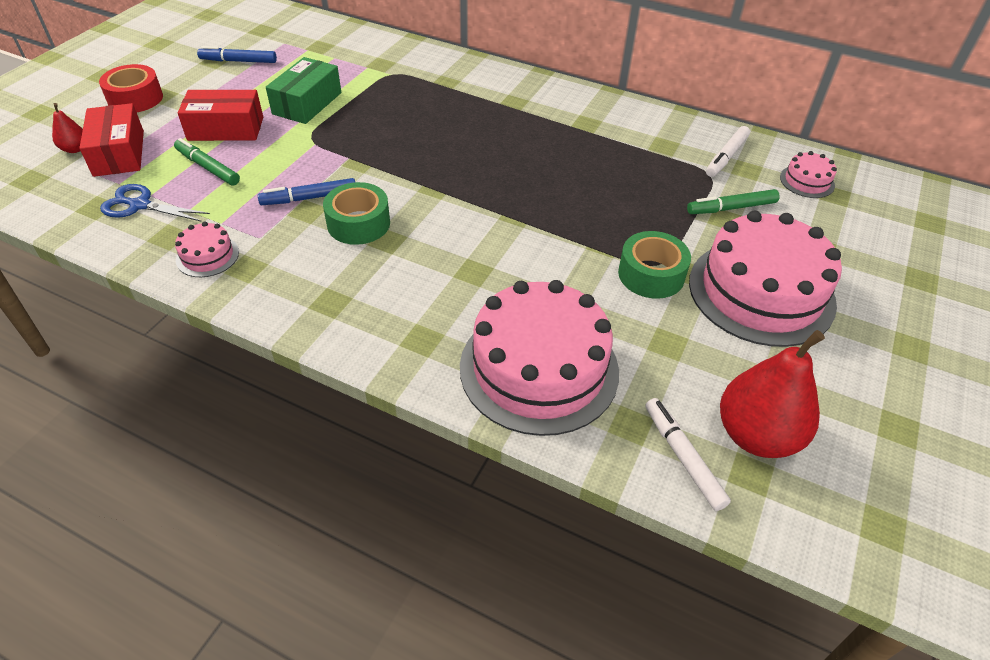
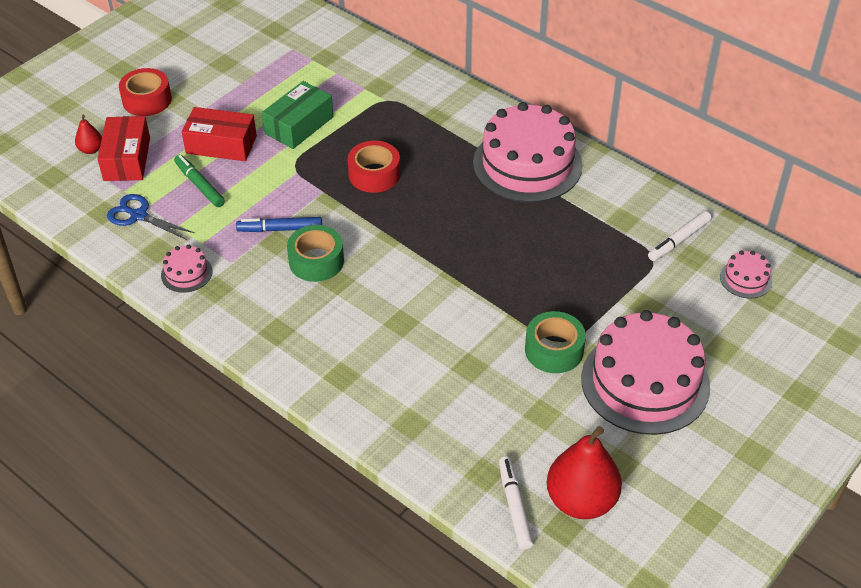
camera: 15 degrees right, 0 degrees up
(238, 61) = (245, 67): blue marker -> none
(399, 136) = (374, 174): none -> red tape
(539, 368) = (427, 416): pink cake -> pink cake (527, 164)
(731, 208) = (657, 296): green marker -> none

